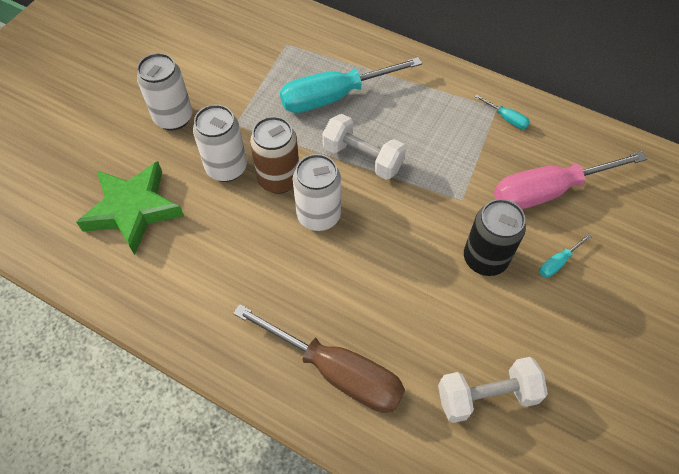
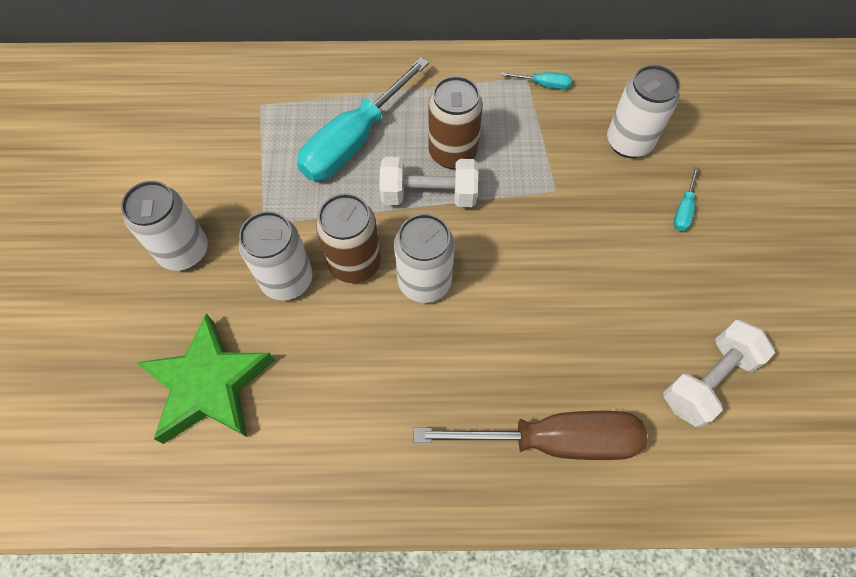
camera: 30 degrees left, 5 degrees up
(400, 137) = (452, 153): none -> brown can
(485, 259) = (617, 241): black can -> none
(547, 191) = (628, 142): pink screwdriver -> white can

